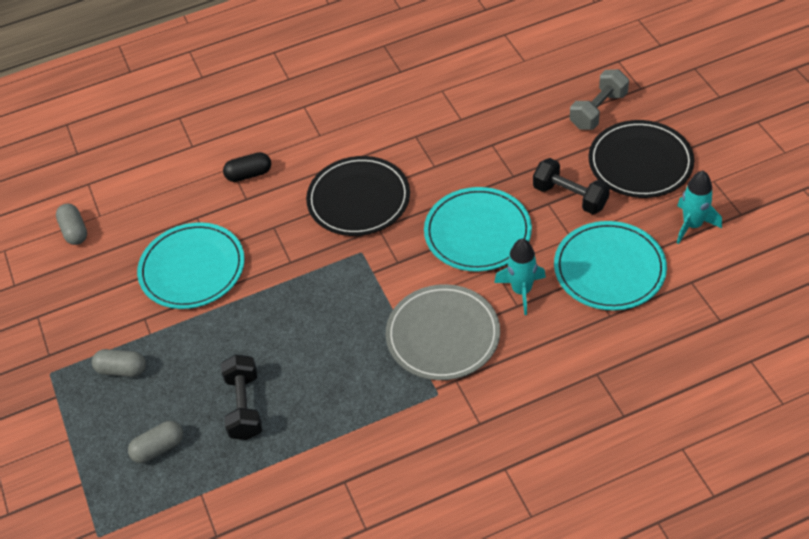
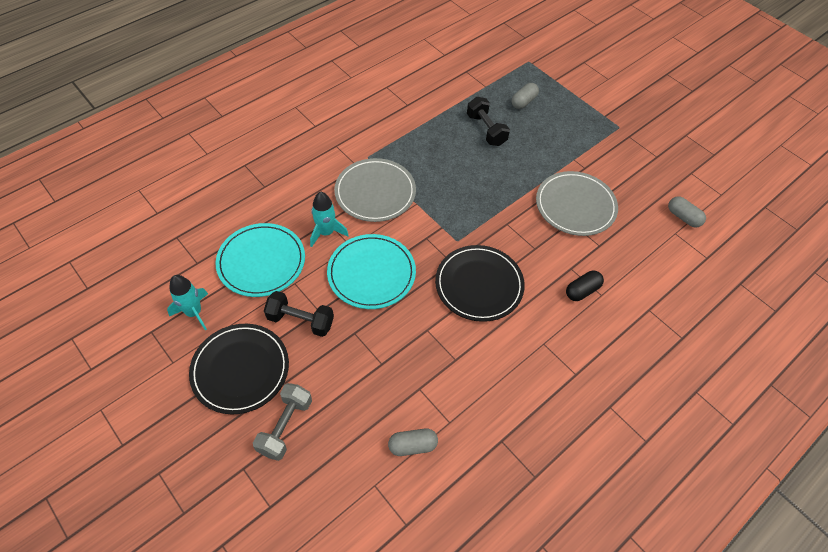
camera: 155 degrees right, 5 degrees up
(122, 370) = (576, 136): grey capsule -> grey capsule (412, 445)
(192, 268) = (575, 205): turquoise plate -> grey plate

